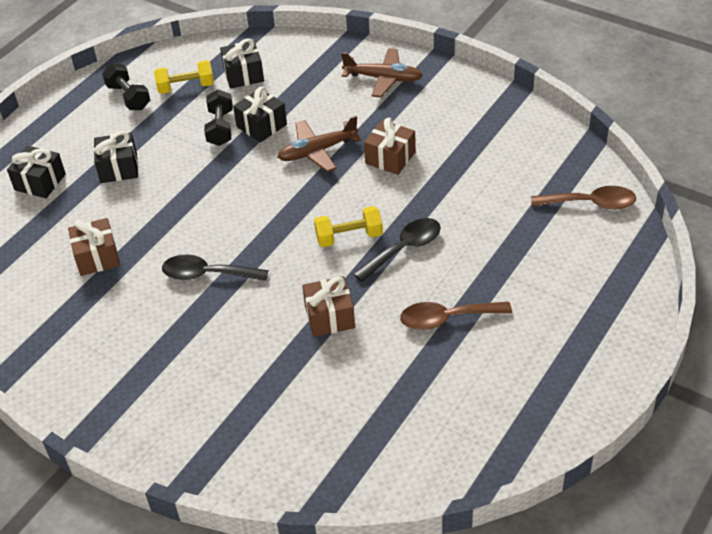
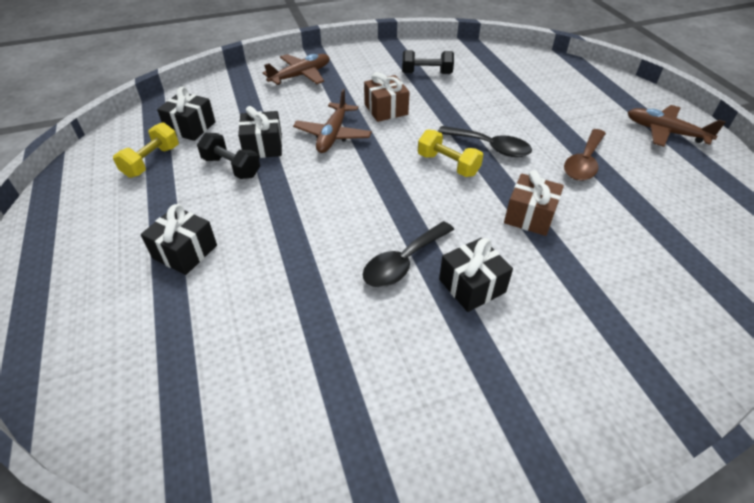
camera: 55 degrees left, 0 degrees up
(40, 182) = (113, 322): black gift -> black gift (472, 286)
(97, 257) = (287, 331): brown gift -> none
(128, 97) = (103, 199): black dumbbell -> black dumbbell (426, 73)
(349, 237) = (448, 165): yellow dumbbell -> yellow dumbbell turned 75 degrees counterclockwise
(404, 249) = (490, 147): black spoon -> black spoon turned 120 degrees clockwise
(571, 357) = (665, 132): none -> brown plane
(591, 203) = (526, 64): brown spoon -> none

